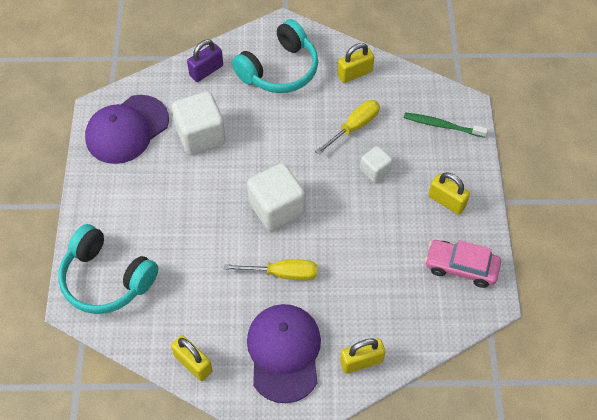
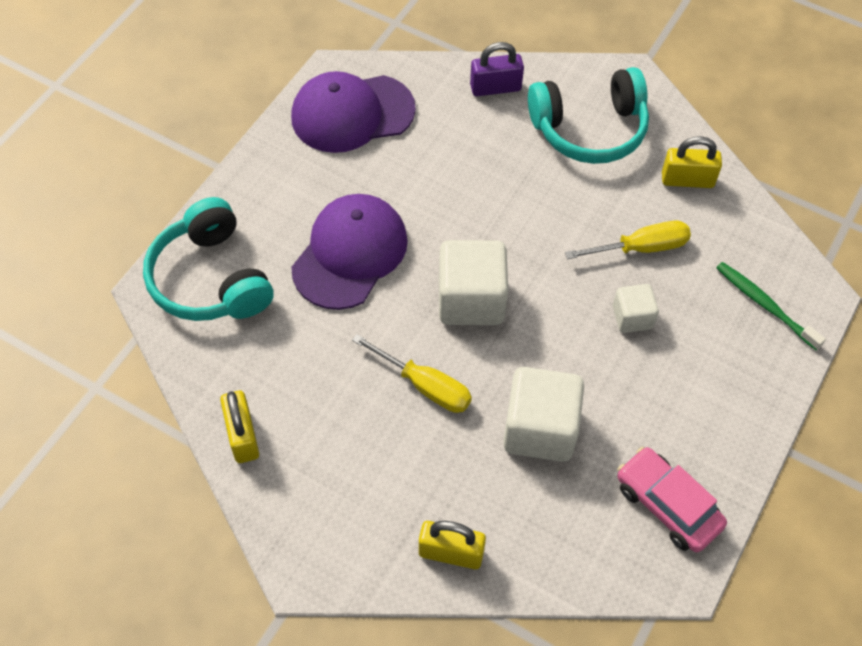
camera: 30 degrees right, 0 degrees up
(200, 135) = (436, 163): white cube -> white cube (540, 429)
(284, 353) = (360, 486): purple cap -> purple cap (350, 254)
(447, 201) = (705, 407): yellow padlock -> none

